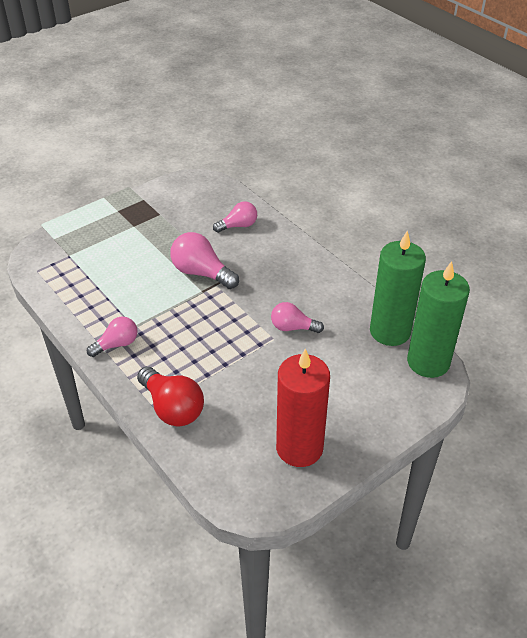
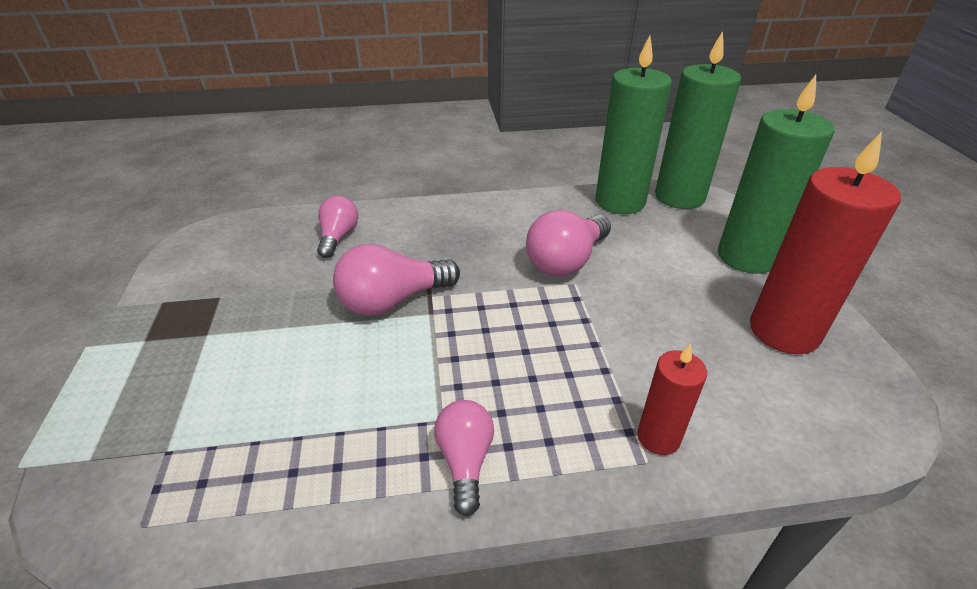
camera: 60 degrees left, 5 degrees down
(172, 408) = (658, 437): red light bulb -> red candle
(293, 327) = (566, 261): pink light bulb -> pink light bulb, size x1.54
(373, 416) = (746, 257): none -> green candle

